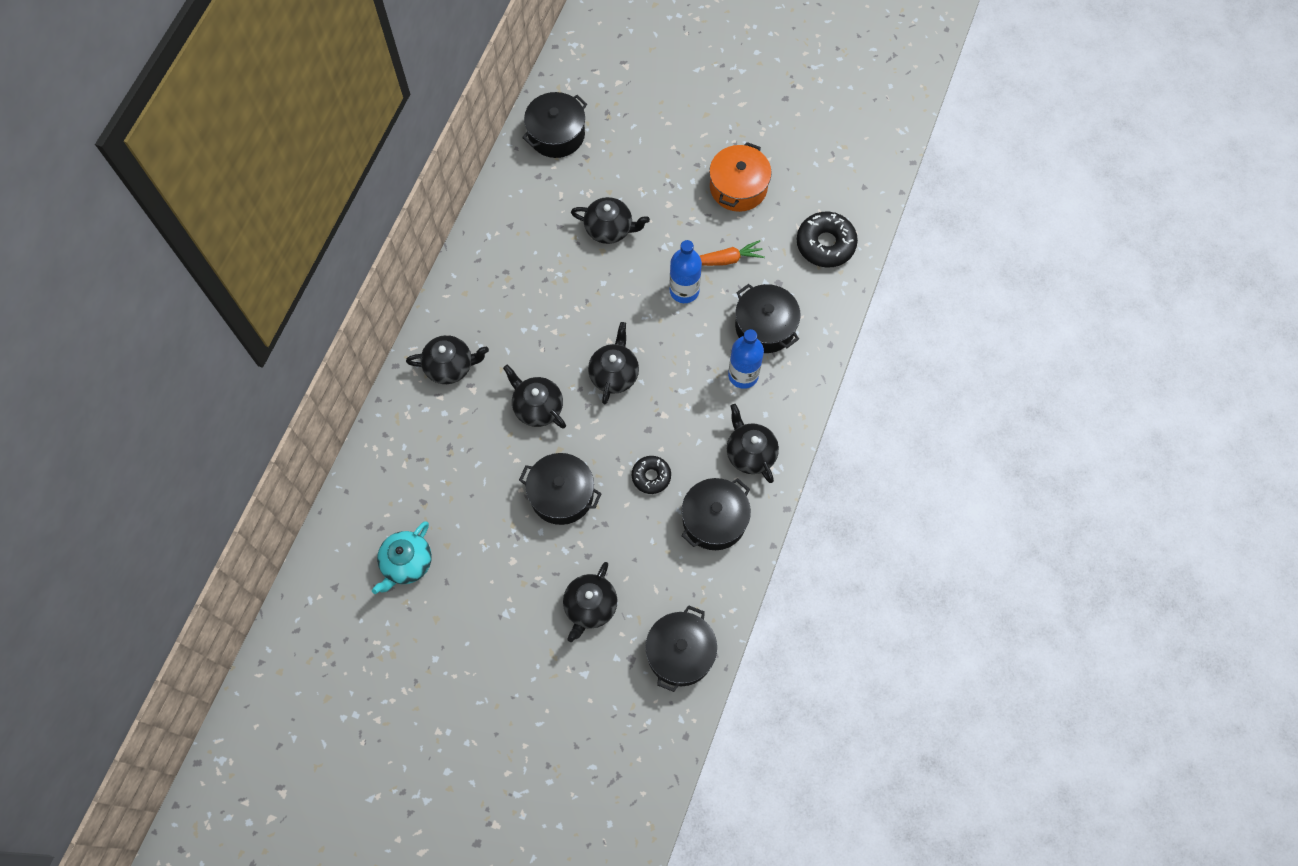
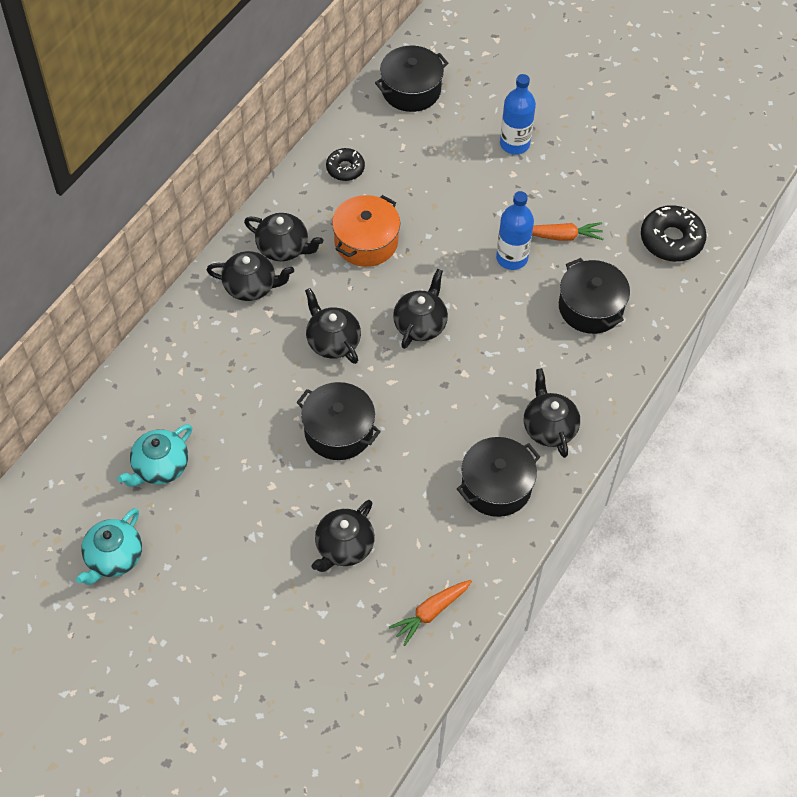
camera: 10 degrees right, 10 degrees down
(384, 660) = (113, 557): none -> turquoise teapot
(609, 228) = (446, 186): black teapot -> black teapot (283, 248)
(651, 476) = (437, 431): black donut -> black donut (345, 168)
(680, 653) = (430, 612): black pot -> orange carrot
(738, 187) = (589, 170): orange pot -> orange pot (366, 241)
(743, 375) = (557, 350): blue bottle -> blue bottle (514, 144)

